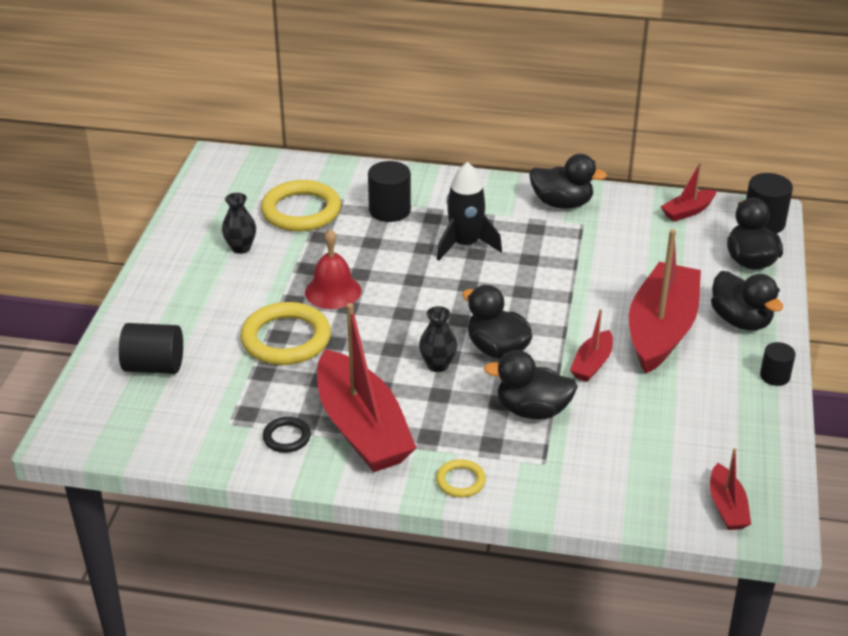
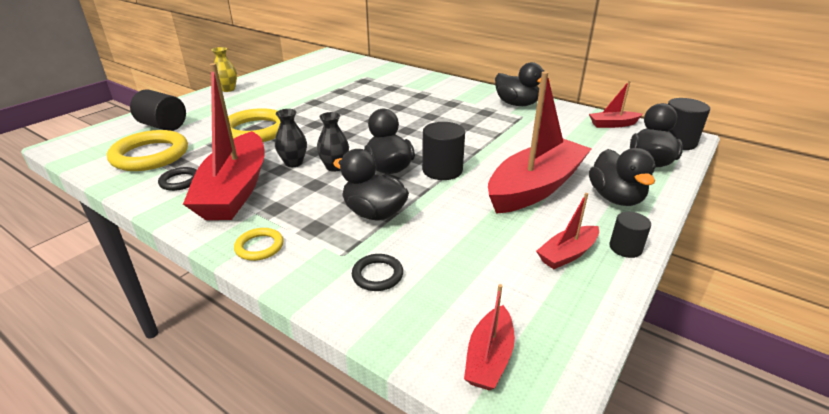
camera: 25 degrees right, 5 degrees down
(157, 276) = (228, 89): none -> yellow vase
(241, 248) = (289, 87): black vase -> black vase (293, 163)
(301, 211) = (344, 79): yellow ring -> yellow ring (150, 155)
(333, 291) = (315, 115): red bell -> none
(389, 210) = (397, 88): black cylinder -> black cylinder (442, 170)
(465, 245) = (427, 111): black rocket -> none
(591, 471) = (377, 275): none -> black ring
(592, 364) = (455, 195): red boat -> red boat (567, 254)

